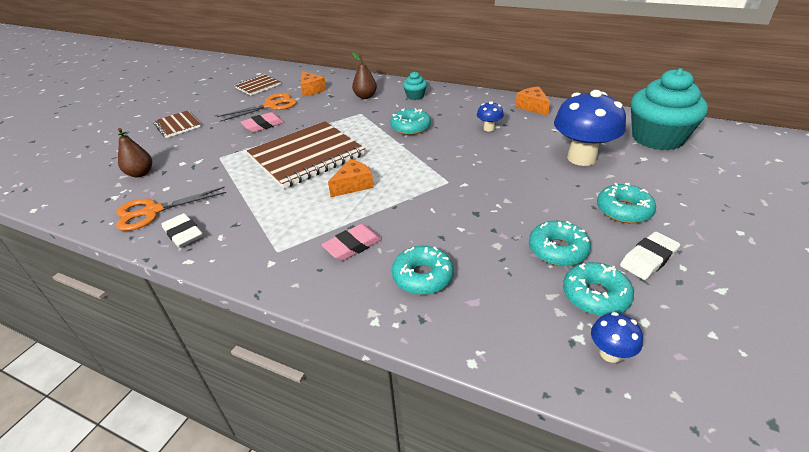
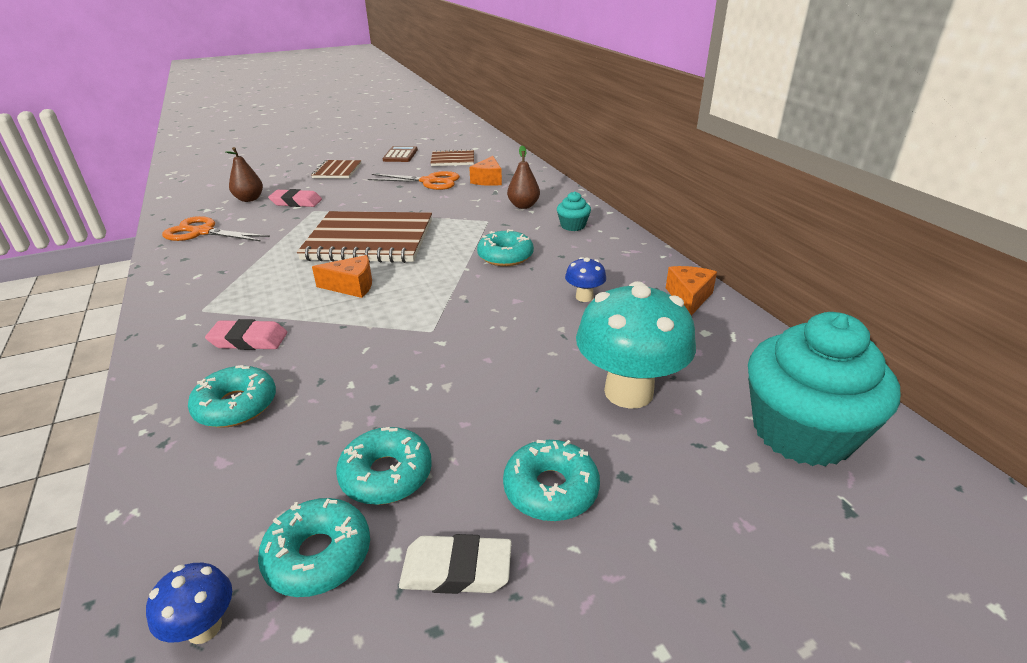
camera: 40 degrees right, 5 degrees down
(183, 234) = (185, 260): white eraser -> none
(208, 97) = (400, 155): none -> brown calculator
(263, 125) = (391, 197): pink eraser -> pink eraser (296, 202)
(581, 158) = (628, 392): blue mushroom -> turquoise mushroom

